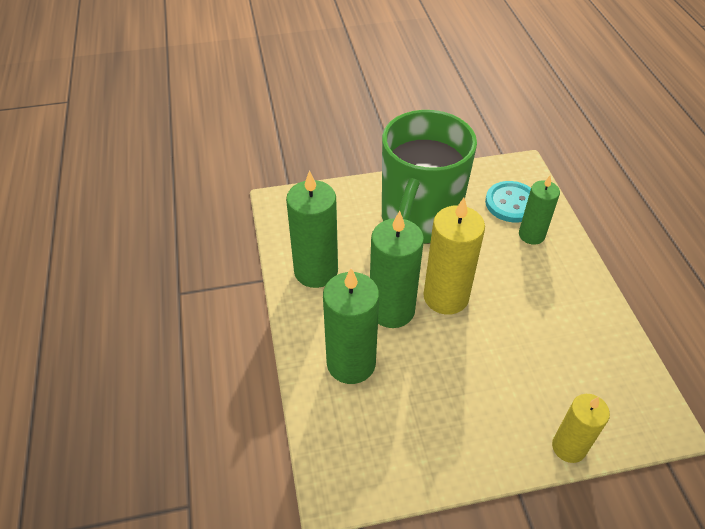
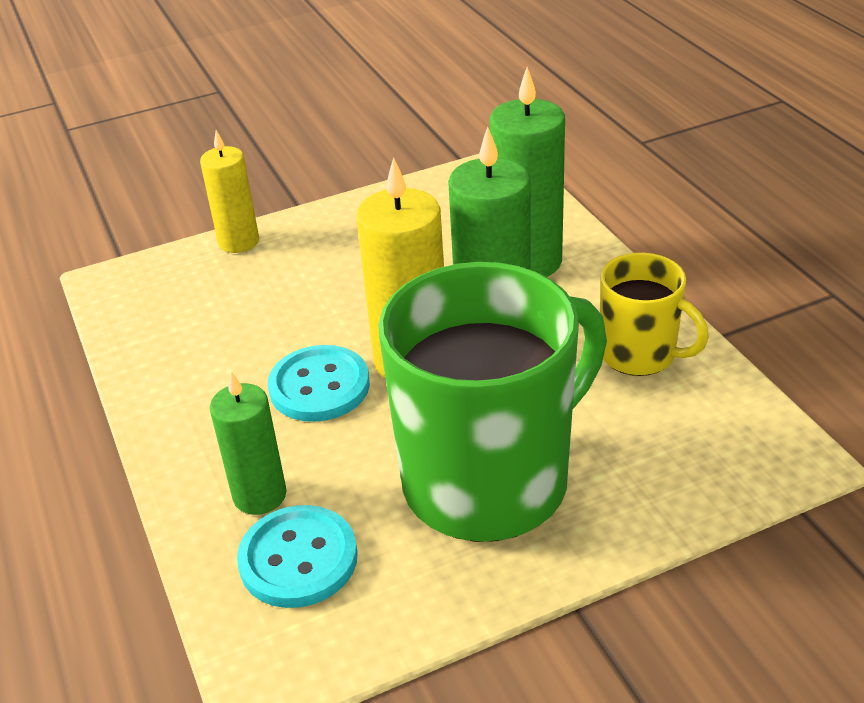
camera: 170 degrees right, 10 degrees down
(316, 271) = (640, 354): green candle -> yellow mug
(419, 219) = (490, 480): green mug -> green mug turned 45 degrees clockwise
(502, 291) = (319, 386): none -> turquoise button

